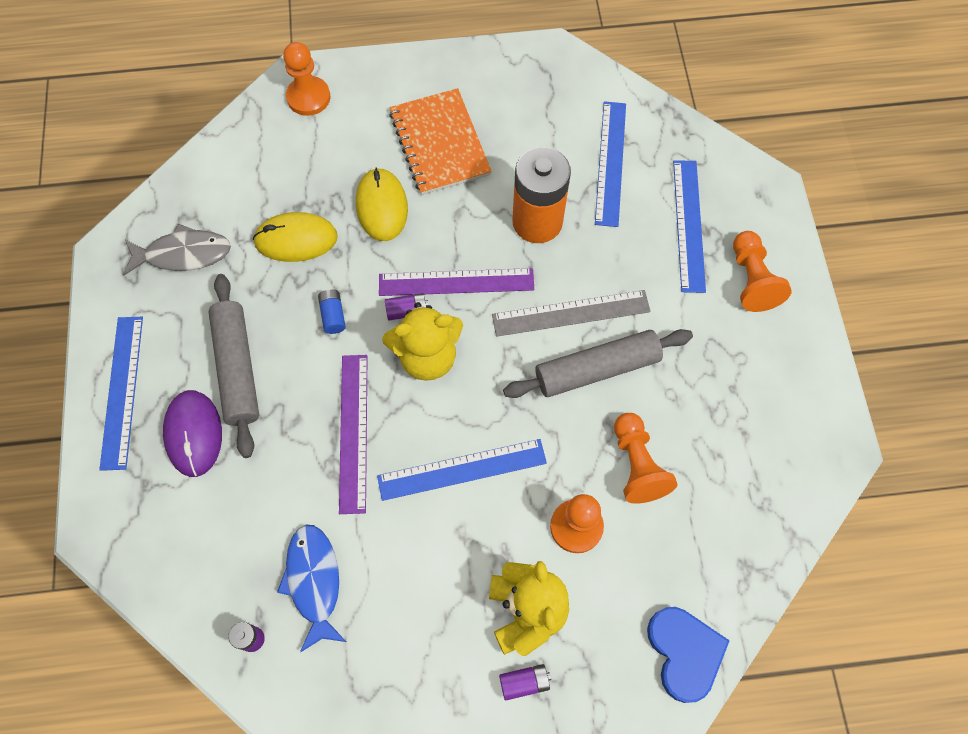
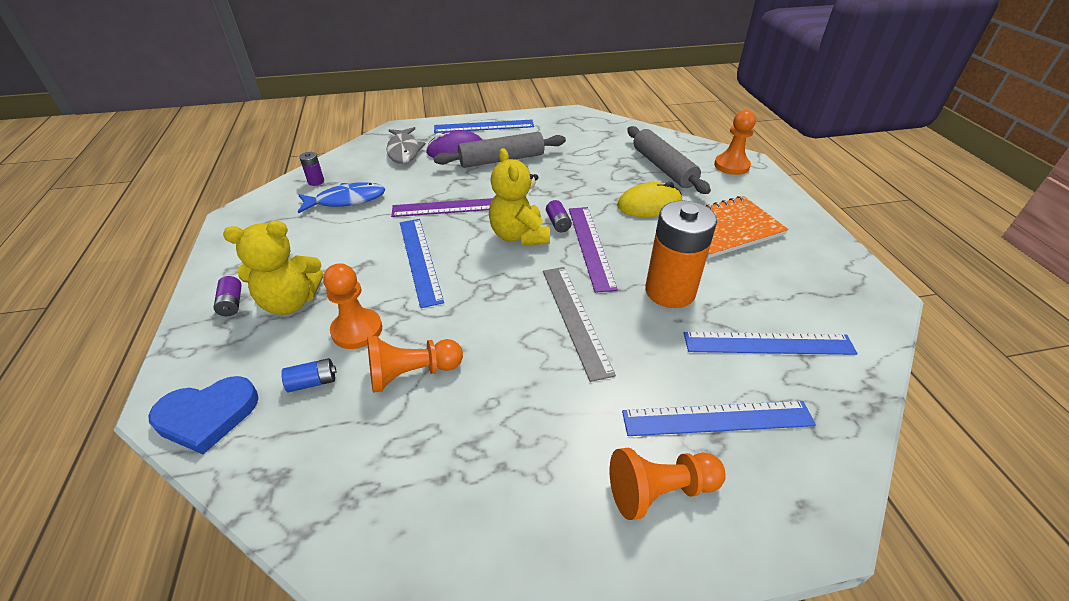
camera: 85 degrees right, 25 degrees down
(183, 254) = (581, 134): grey fish -> grey fish (404, 151)
(296, 239) = (606, 171): yellow mouse -> none
(333, 315) = (547, 191): blue battery -> blue battery (313, 382)
(596, 369) = (517, 339): grey rolling pin -> grey rolling pin (663, 168)

